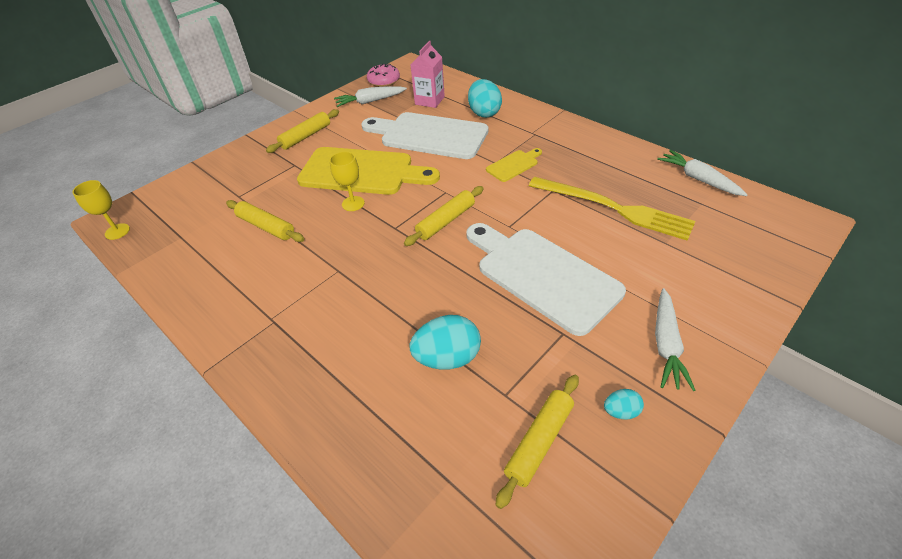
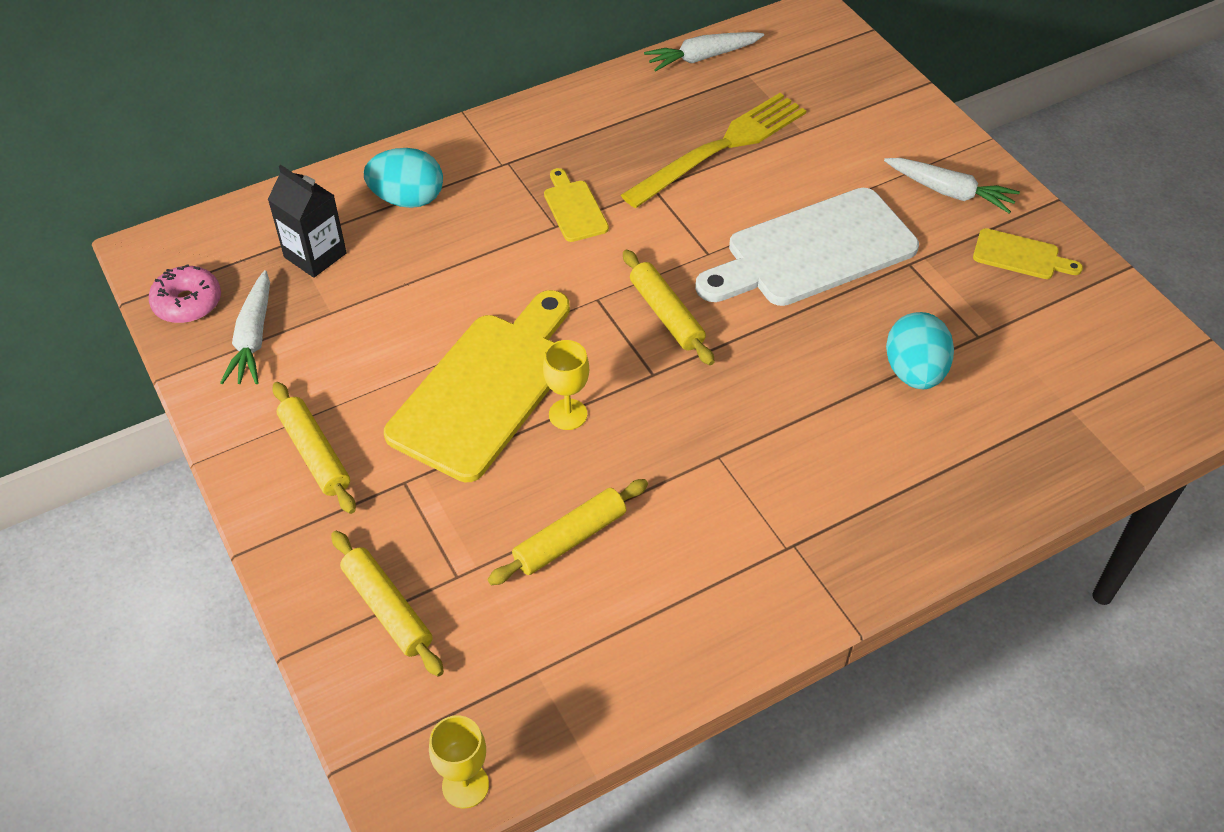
camera: 75 degrees left, 5 degrees up
(429, 100) = (315, 255): pink carton -> black carton
(429, 135) = (430, 281): white cutting board -> none
(539, 441) = (1040, 327): yellow rolling pin -> yellow rolling pin (387, 609)
(621, 411) = (1020, 256): turquoise egg -> yellow cutting board

